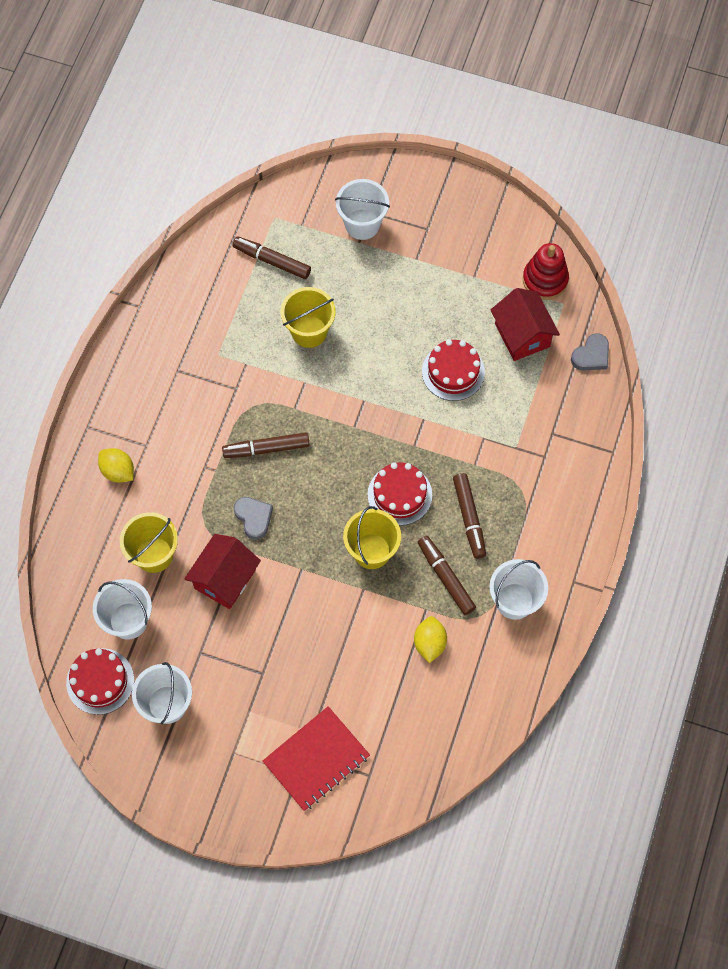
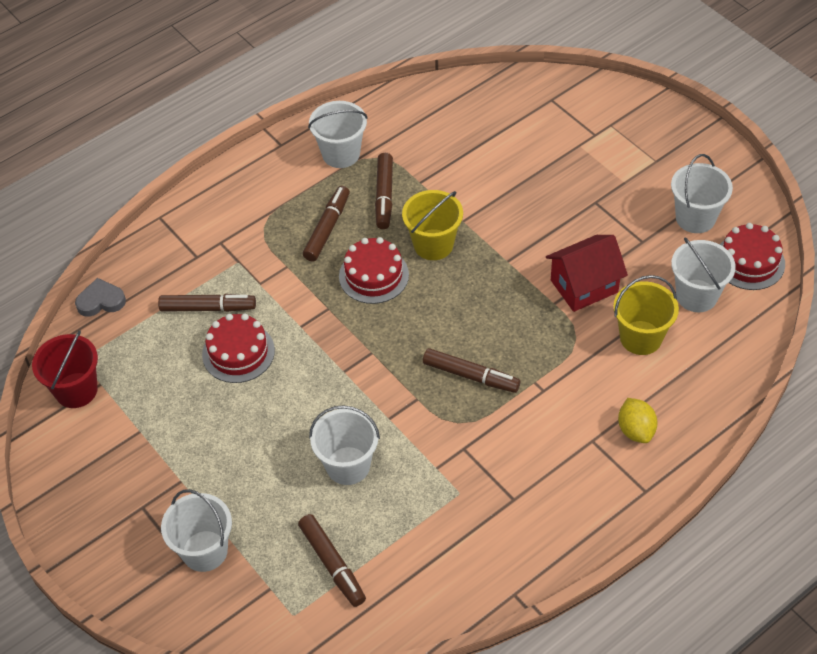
camera: 145 degrees left, 15 degrees down
(254, 518) = (524, 322): grey heart -> none
(309, 331) = (348, 465): yellow bucket -> white bucket
(316, 759) = (588, 127): red notebook -> none
(429, 643) = (435, 158): yellow lemon -> none
(505, 394) = (208, 308): none -> brown marker
(522, 335) = (145, 351): red house -> none
(545, 280) = (76, 390): red stacking toy -> red bucket

